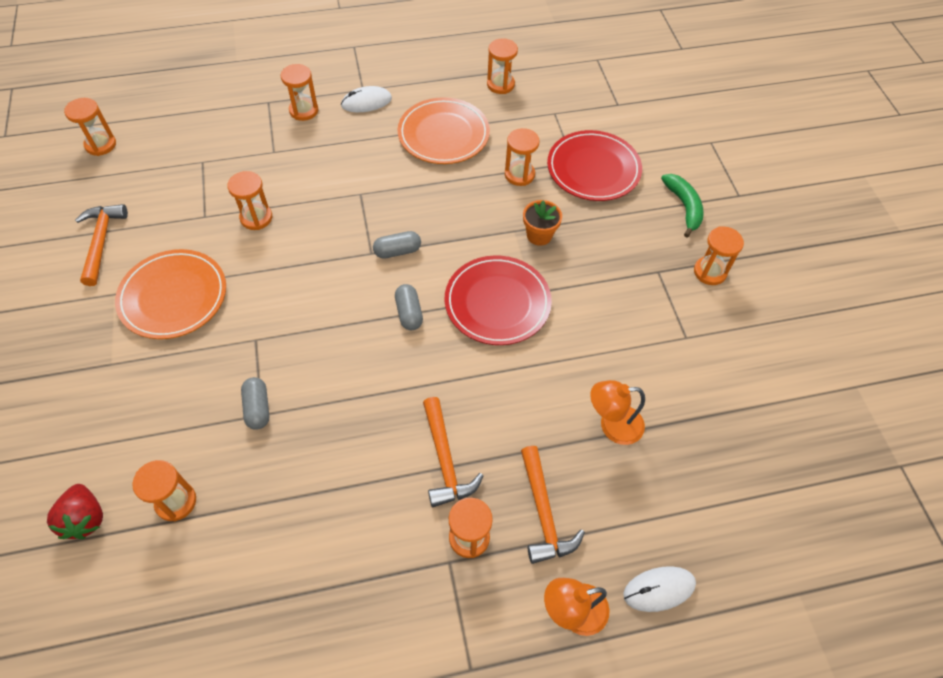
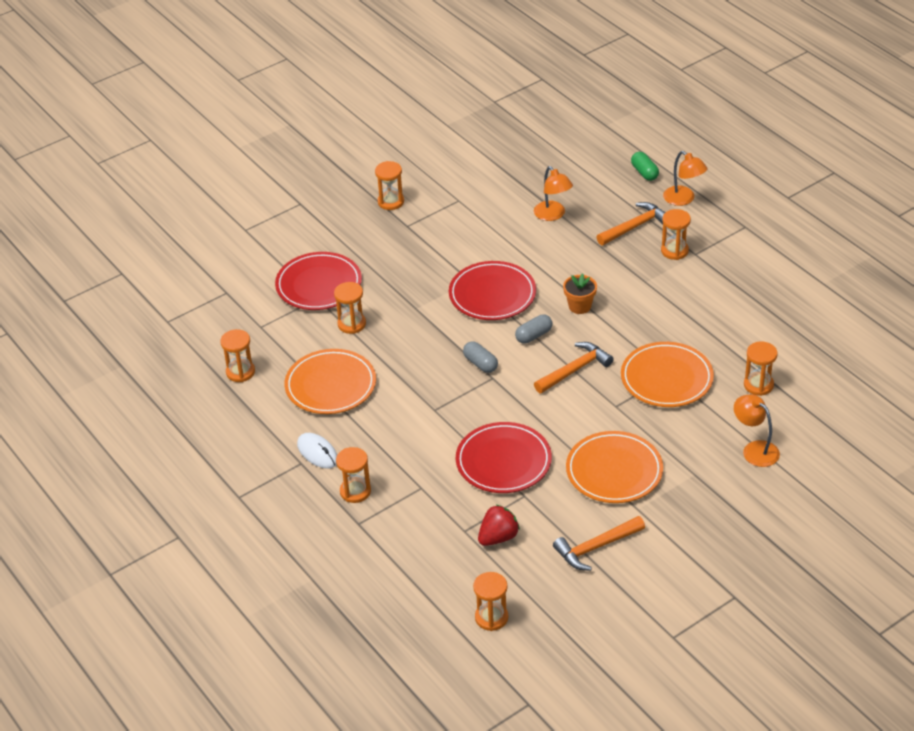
camera: 110 degrees left, 15 degrees down
(85, 518) = (803, 421): red strawberry -> red strawberry (498, 537)
(92, 440) = (755, 449): none -> orange lamp
(256, 218) = (503, 461): orange hourglass -> red plate
(258, 408) = (666, 378): grey capsule -> orange plate
(445, 460) = (633, 277): orange hammer -> orange hammer (575, 370)
(539, 235) = (412, 293): orange flower pot -> orange flower pot (579, 306)
(659, 589) = (644, 172): white mouse -> green capsule
(684, 207) = (331, 228): green banana -> none

